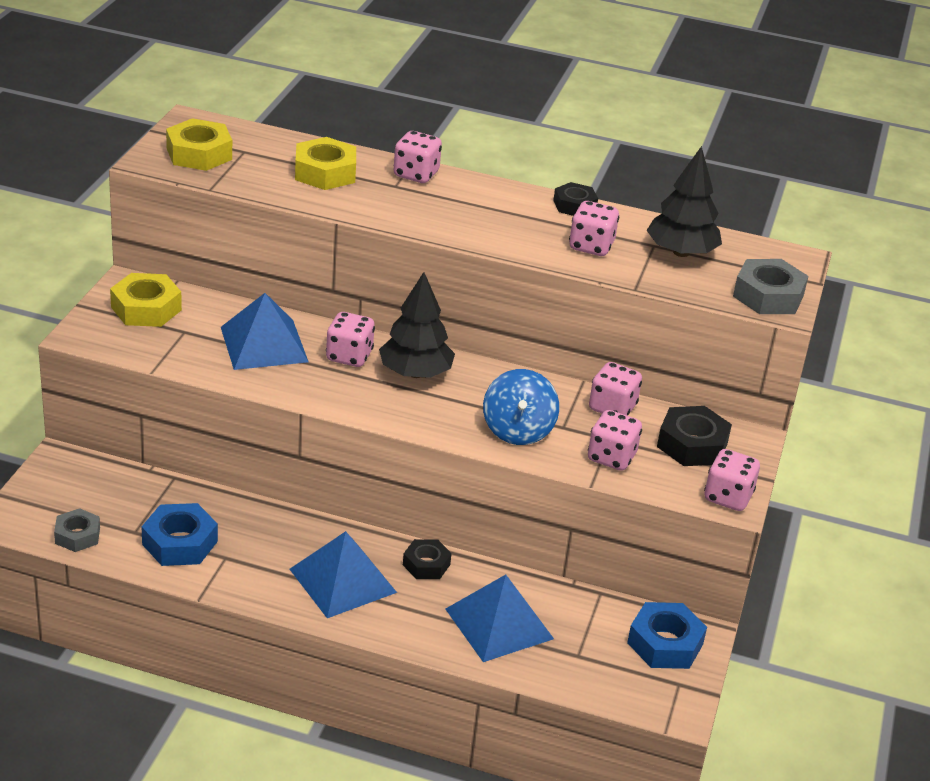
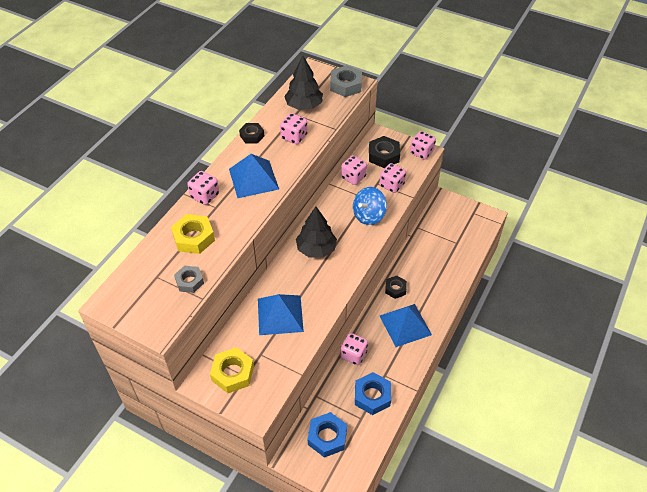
camera: 75 degrees left, 15 degrees up
(77, 535) = (362, 448): grey nut -> grey nut (189, 281)
(199, 154) = (155, 301): yellow nut -> none
(349, 356) = (297, 276): pink dice -> pink dice (353, 354)
(499, 623) = (436, 267): blue pyramid -> blue pyramid (253, 179)
(518, 430) = (368, 215): blue spinning top -> blue spinning top turned 120 degrees clockwise
(665, 644) = (450, 212): blue nut -> blue nut (327, 437)

